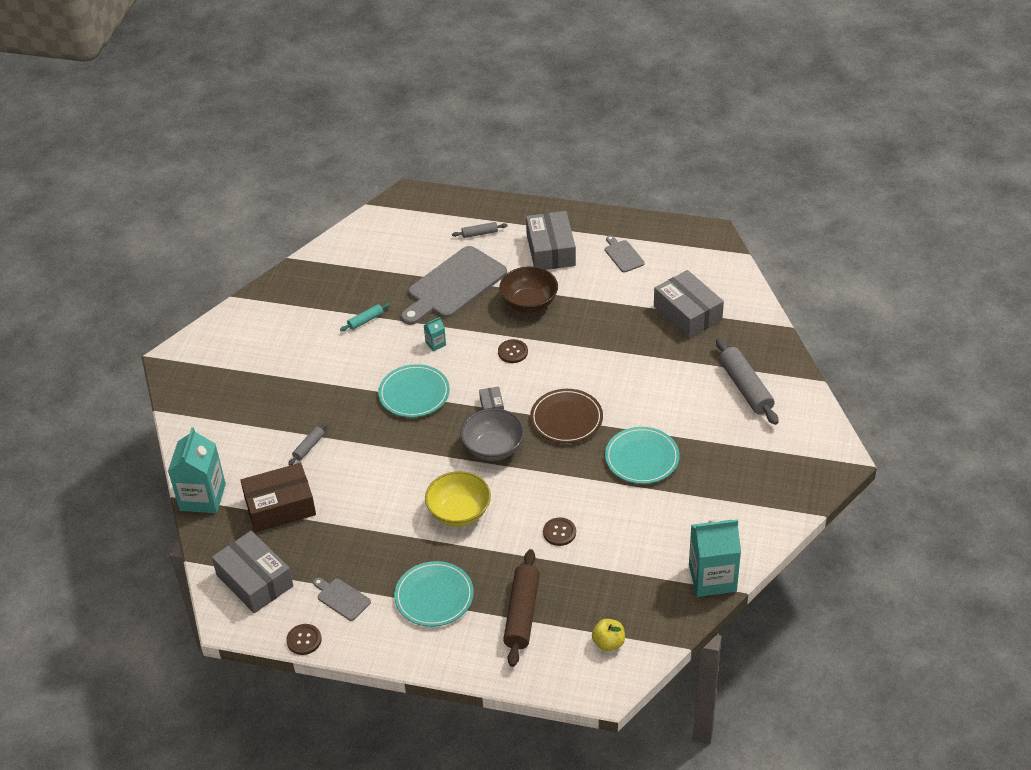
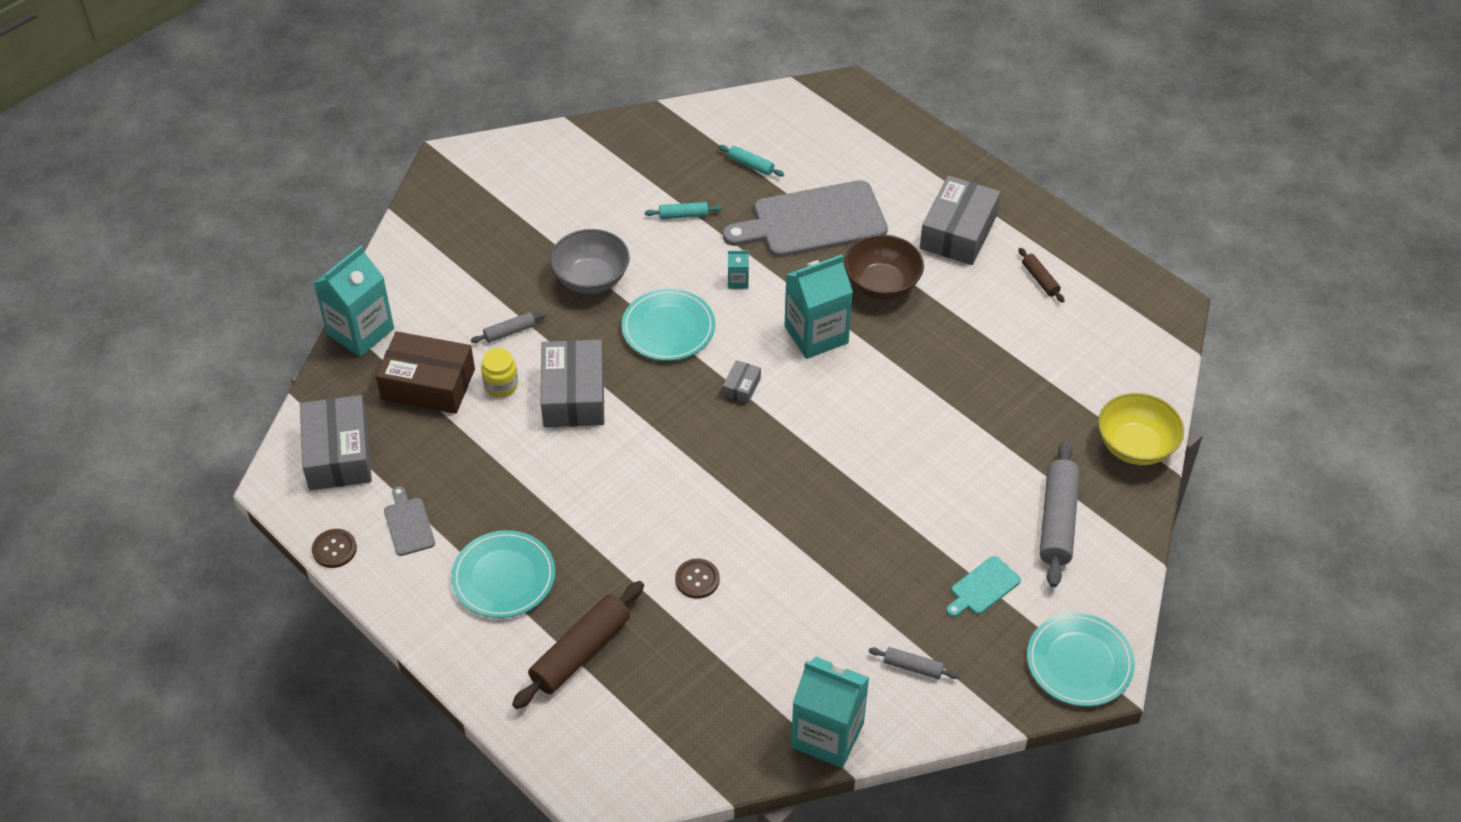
camera: 30 degrees right, 5 degrees up
(331, 482) = (501, 385): none -> yellow jar
(384, 270) = (751, 165): none -> turquoise rolling pin
(459, 512) = (607, 494): yellow bowl -> yellow bowl (1135, 446)
(480, 233) = (892, 172): grey rolling pin -> grey rolling pin (913, 667)
(493, 448) = (703, 439): grey bowl -> grey bowl (591, 279)
(513, 352) = (816, 334): brown button -> turquoise carton
(566, 419) = (813, 447): brown plate -> none
(608, 643) = (647, 743): yellow apple -> none
(623, 255) = (1040, 279): grey cutting board -> brown rolling pin
(642, 458) = (862, 541): turquoise plate -> turquoise plate (1079, 662)
(687, 313) = (1061, 391): grey box -> grey box (574, 395)
(734, 447) = (983, 587): none -> turquoise cutting board

